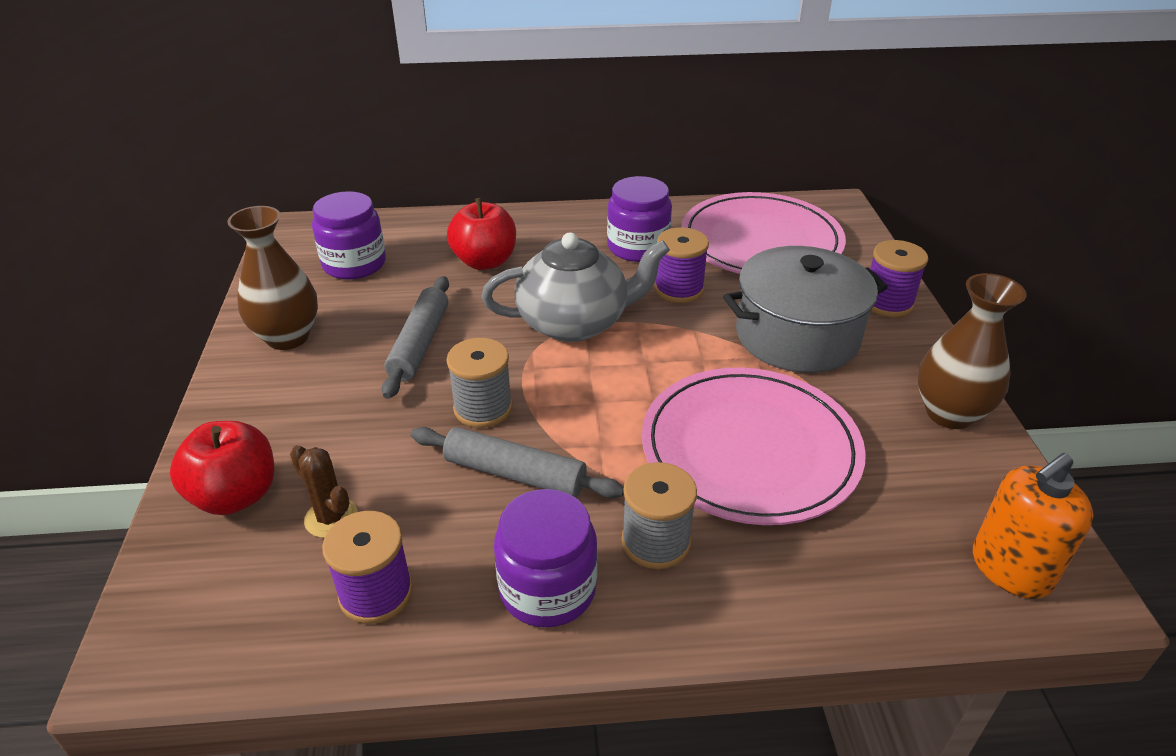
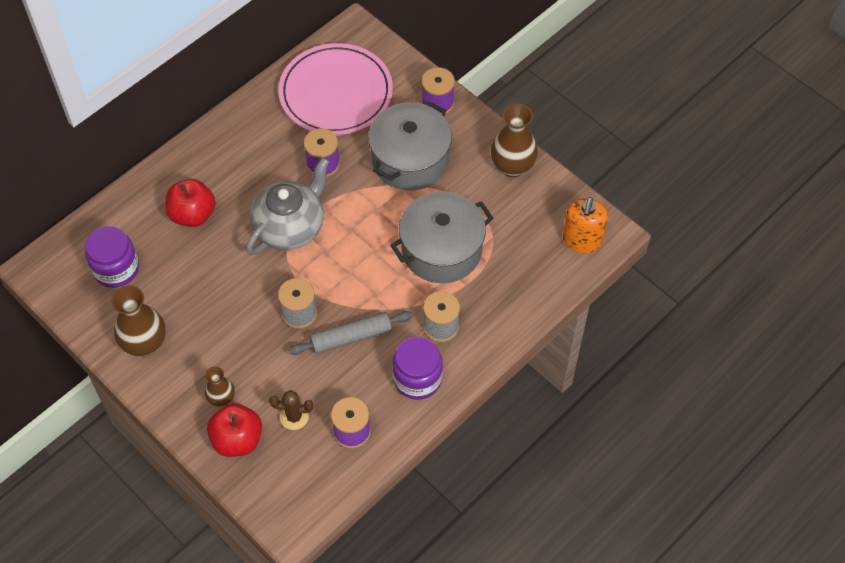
camera: 40 degrees left, 20 degrees up
(283, 438) = (221, 398): none -> brown vase
(419, 344) = (223, 298): grey rolling pin -> none
(638, 247) = (270, 144): purple jar -> none
(750, 449) = (441, 250): pink plate -> grey pot

